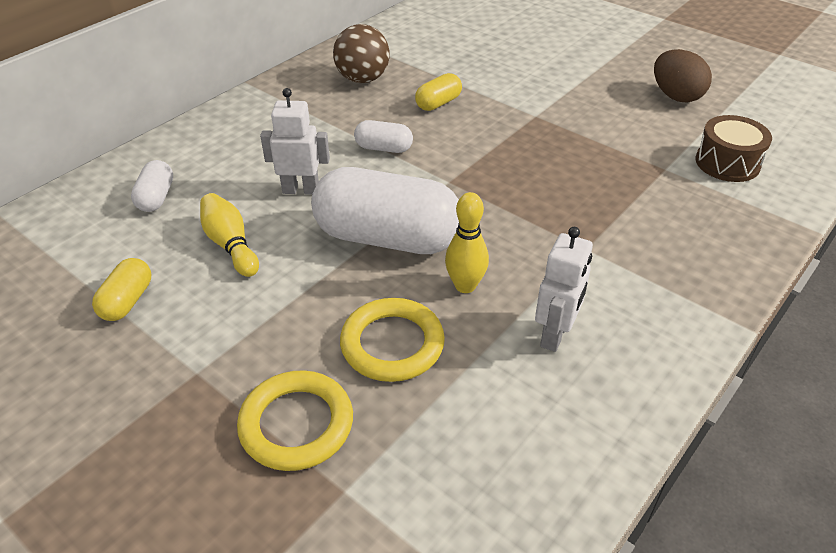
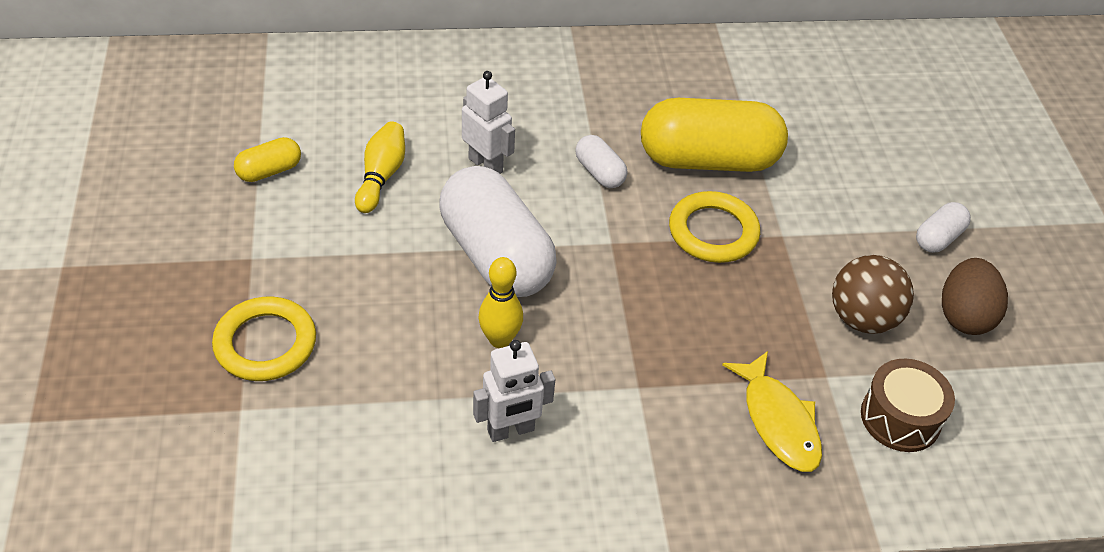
camera: 40 degrees right, 5 degrees up
(156, 197) = (378, 97): white capsule -> white capsule (938, 238)
(362, 79) = (674, 89): brown ball -> brown ball (862, 318)
(392, 344) = (391, 340): yellow ring -> yellow ring (713, 232)
(438, 103) = (708, 160): yellow capsule -> yellow capsule, size x2.20
(680, 209) = (778, 421): none -> yellow fish

